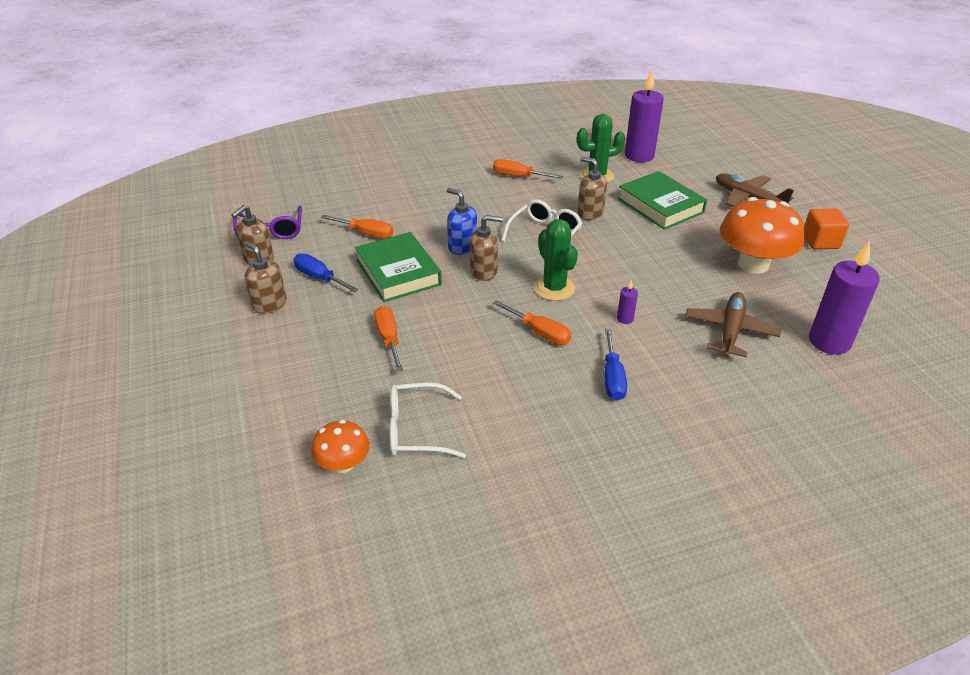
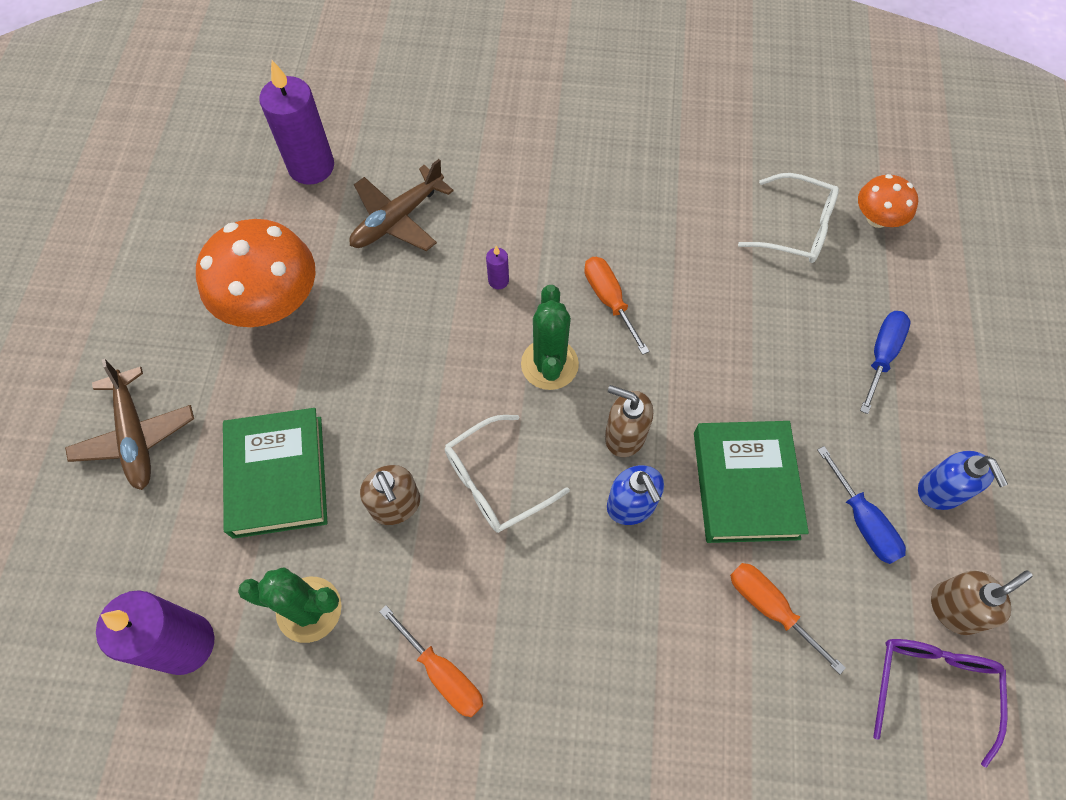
camera: 155 degrees left, 25 degrees up
(269, 304) = (941, 491): brown soap dispenser -> blue soap dispenser
(389, 339) = (792, 361): orange screwdriver -> none
(612, 378) = (568, 211): blue screwdriver -> blue screwdriver (881, 355)
(820, 241) = (146, 305): orange cube -> none

